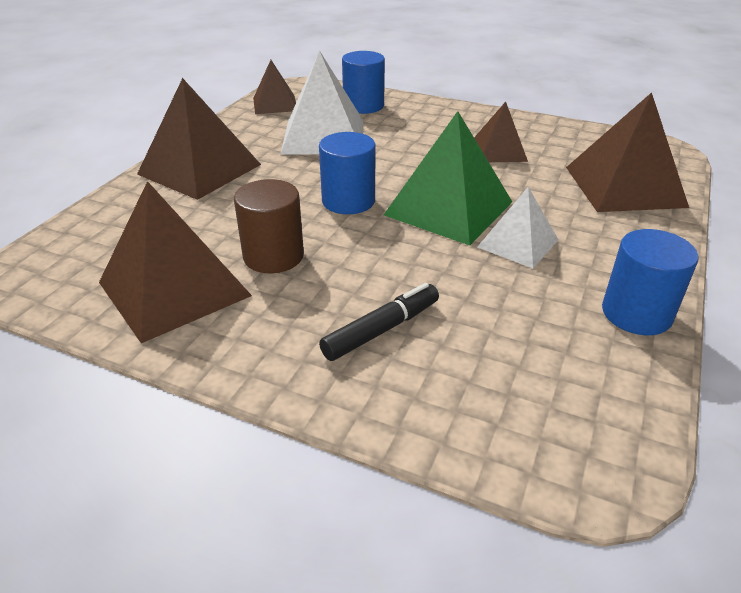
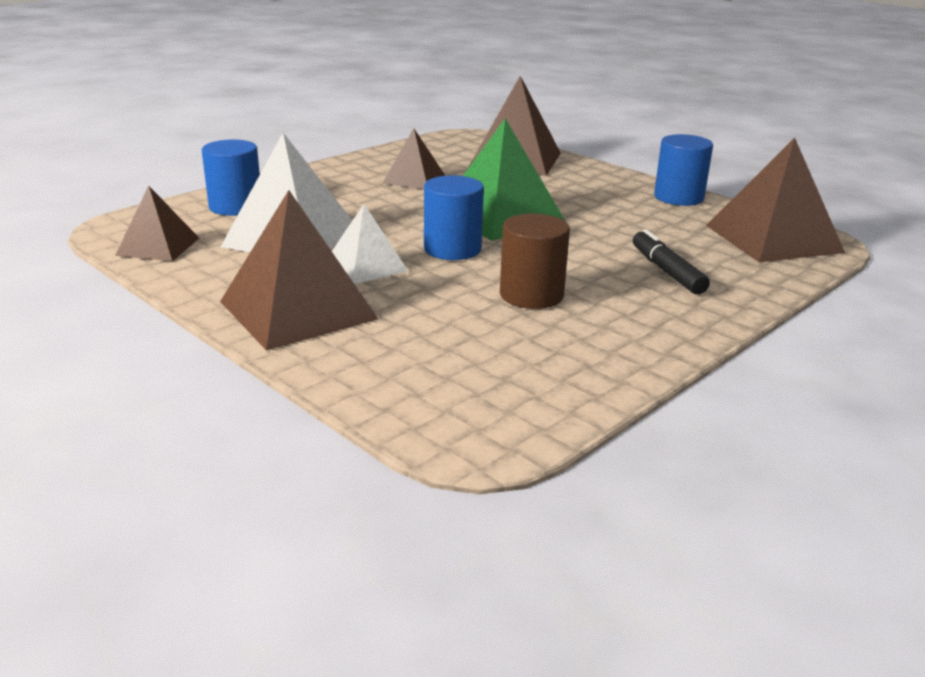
camera: 70 degrees left, 10 degrees down
(174, 289) = (562, 348): brown pyramid -> brown pyramid (773, 238)
(518, 243) = (573, 207): white pyramid -> white pyramid (366, 266)

